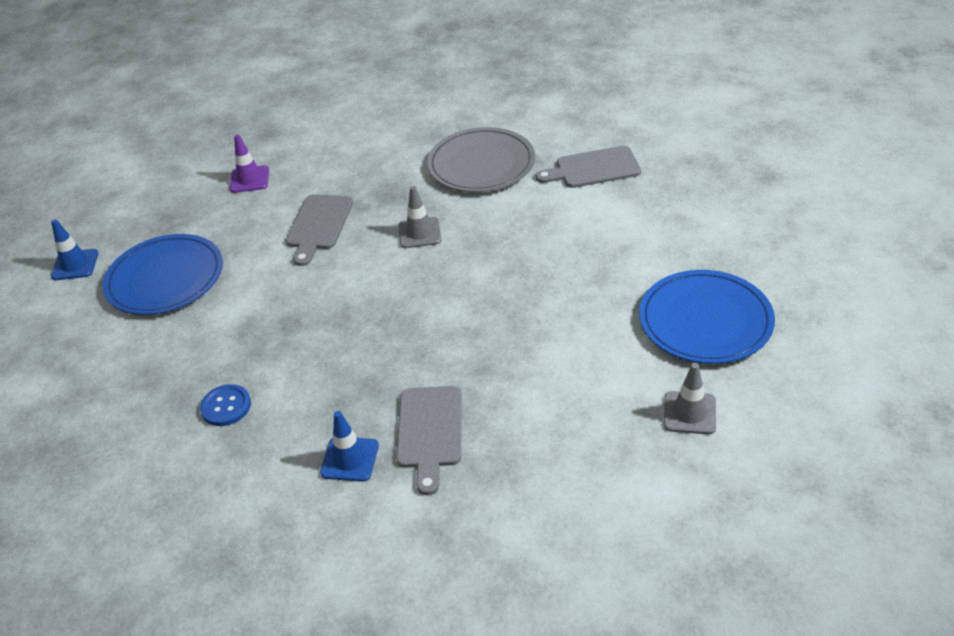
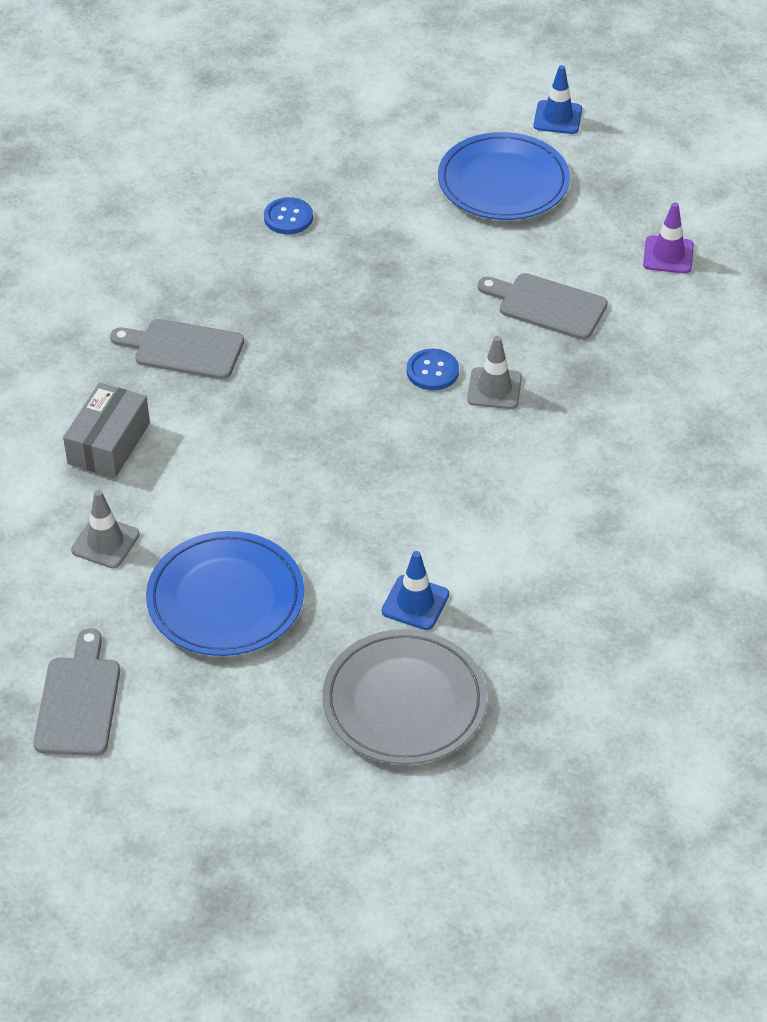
camera: 100 degrees right, 5 degrees up
(350, 459) = (179, 292): blue traffic cone -> blue traffic cone (415, 603)
(410, 268) = (432, 371): none -> blue button
(481, 164) = (615, 470): grey plate -> grey plate (404, 701)
(572, 449) = (109, 443): none -> grey box
(593, 168) = (560, 580): grey cutting board -> grey cutting board (79, 701)

